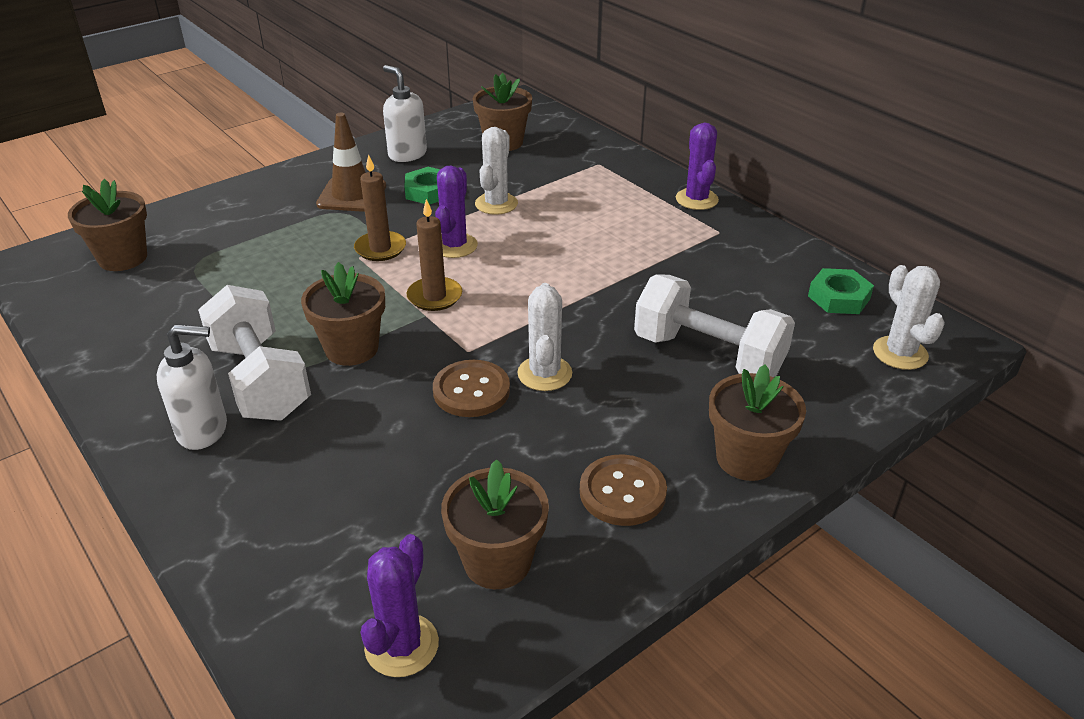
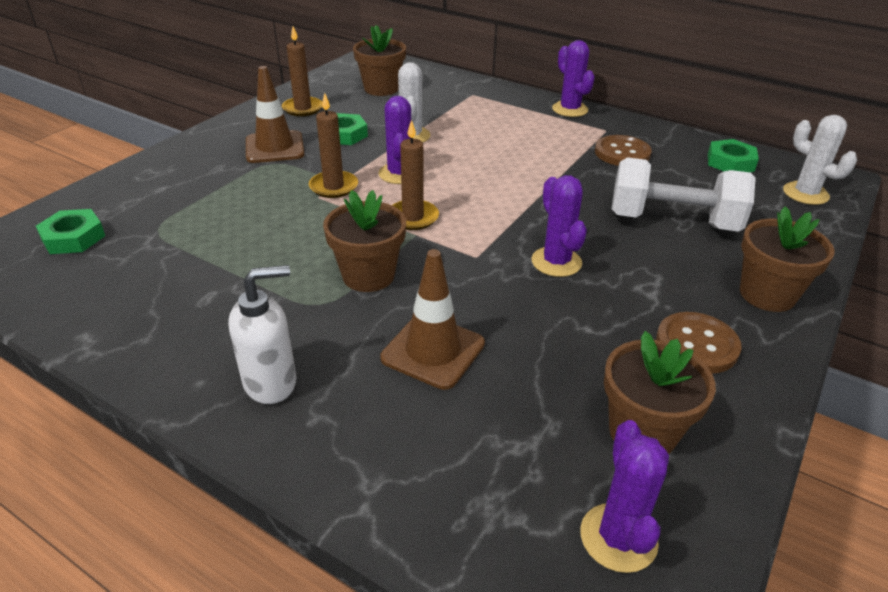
camera: 20 degrees left, 0 degrees up
(123, 258) = (73, 237): brown flower pot -> green nut
(260, 380) = (298, 322): white dumbbell -> none
(360, 436) = (433, 351): none -> brown traffic cone
(407, 154) = (303, 108): white soap dispenser -> brown candle
(471, 391) = (505, 289): brown button -> brown button (622, 153)
(544, 374) = (556, 262): white cactus -> purple cactus

